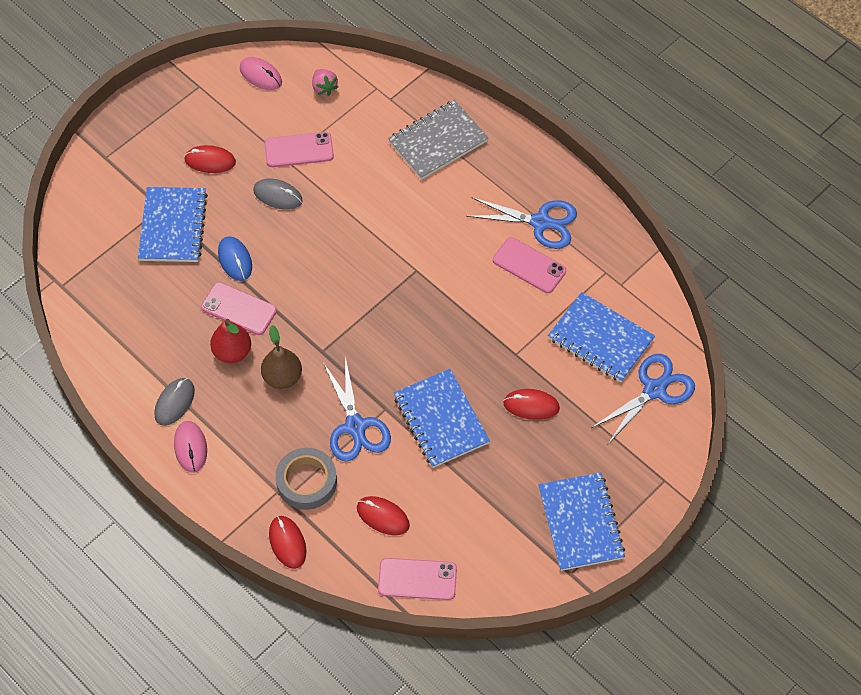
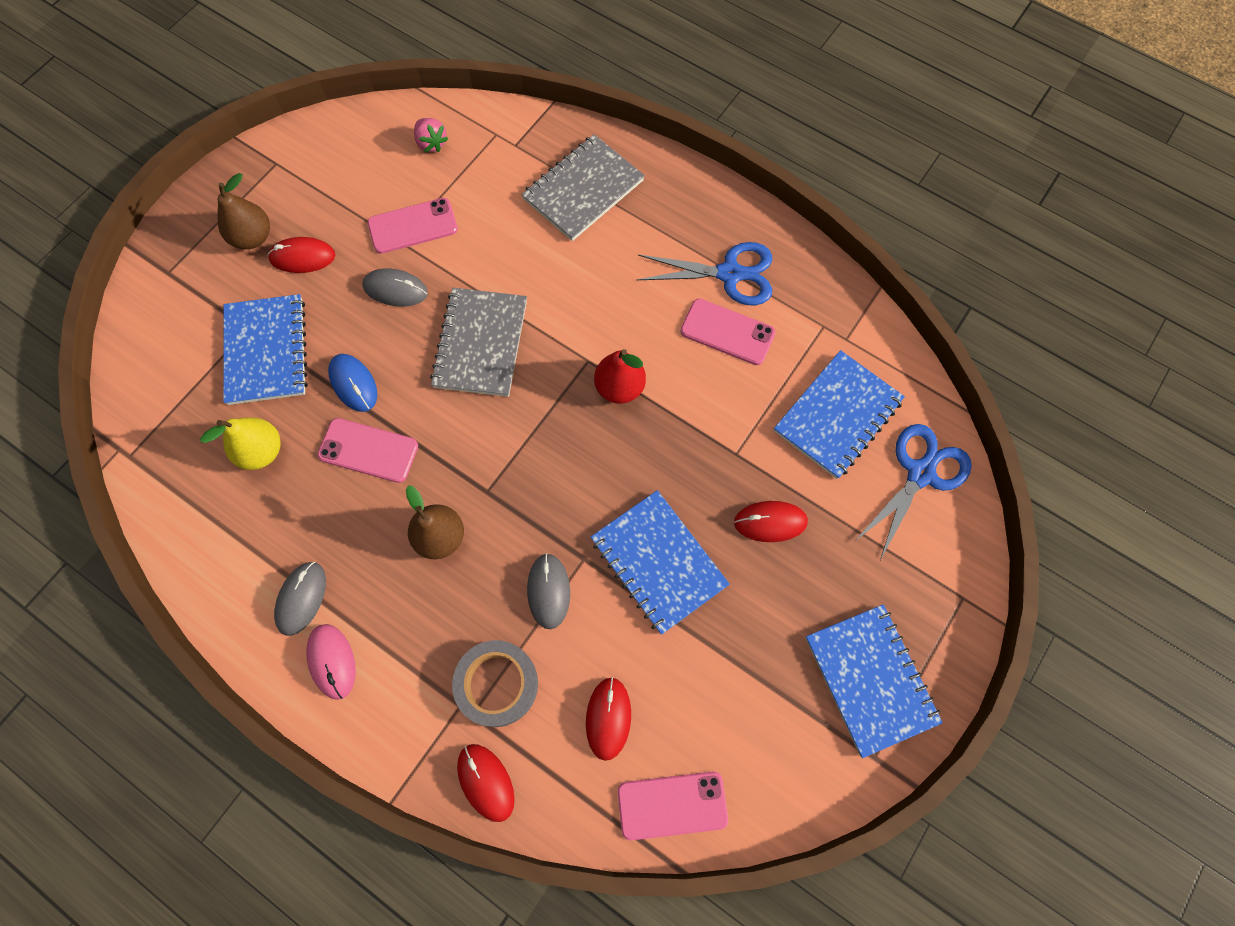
camera: 10 degrees left, 10 degrees up
(159, 297) = (261, 451): none -> yellow pear
(174, 140) = (253, 237): none -> brown pear
(232, 352) = (369, 512): red pear -> red pear (620, 387)
(261, 75) = (350, 139): pink mouse -> none
(336, 245) = (481, 344): none -> grey notebook
(355, 426) = (548, 591): blue scissors -> grey mouse
(383, 517) = (608, 718): red mouse -> red mouse turned 75 degrees clockwise
(600, 339) = (837, 416): blue notebook -> blue notebook turned 75 degrees counterclockwise

